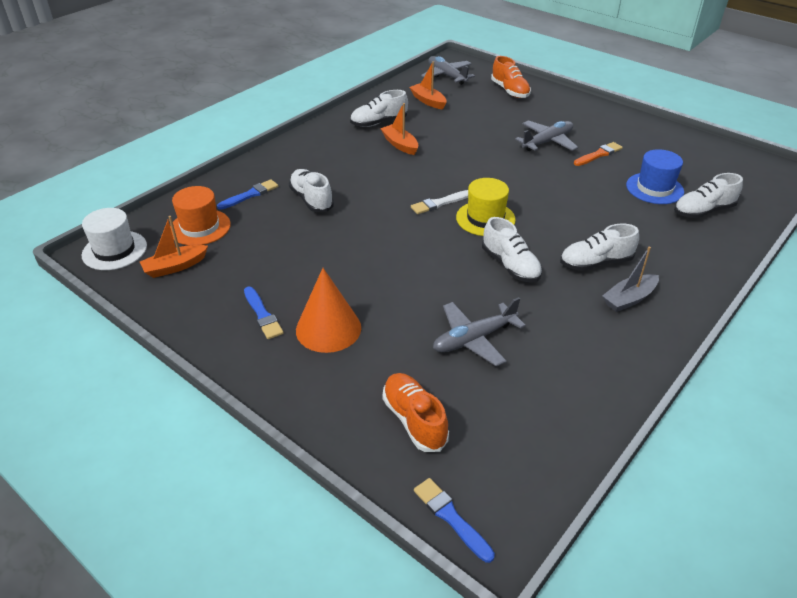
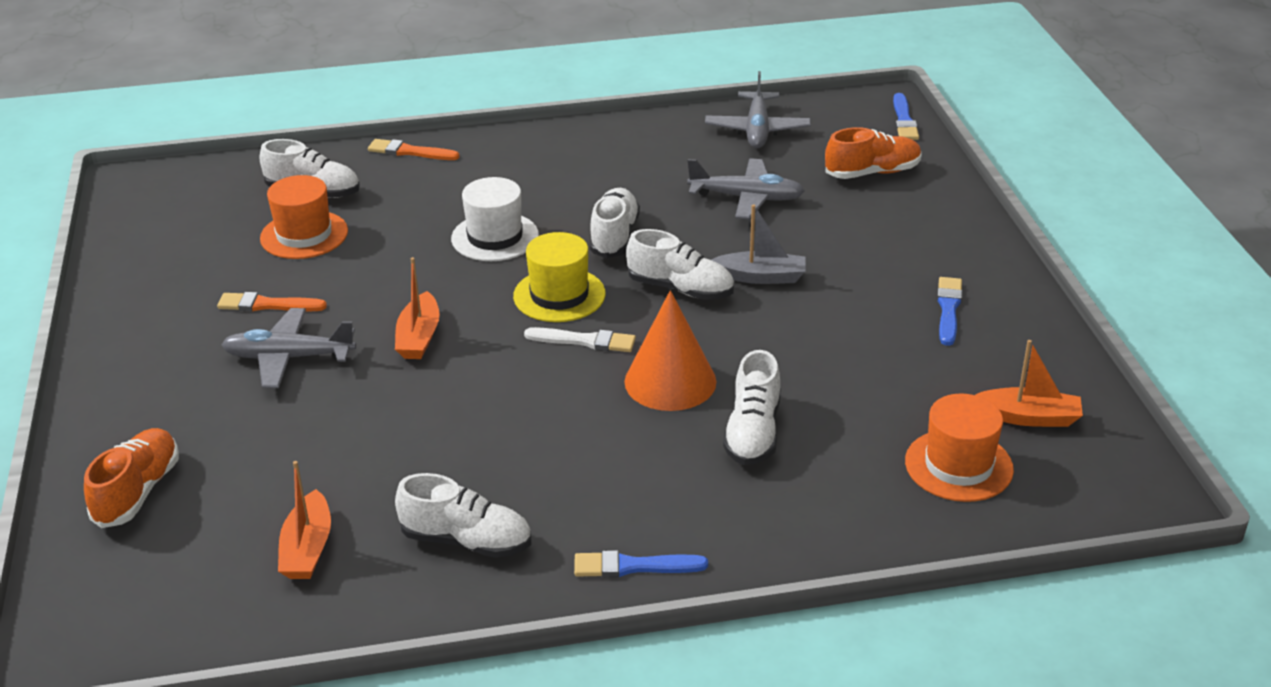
camera: 140 degrees left, 5 degrees down
(114, 250) = (1111, 486): white hat -> white hat (495, 237)
(250, 195) = (840, 489): blue brush -> blue brush (634, 566)
(328, 328) = (885, 266): orange cone -> orange cone (670, 381)
(400, 145) = (500, 468): orange boat -> orange boat (419, 337)
(414, 420) = (872, 172): orange shoe -> orange shoe turned 120 degrees counterclockwise
(447, 76) = (159, 606): grey plane -> grey plane (757, 130)
(595, 263) = (524, 201): white shoe -> white shoe (681, 289)
(629, 299) = (551, 164): grey boat -> grey boat (761, 277)
(654, 188) = (304, 235): blue hat -> orange hat
(717, 262) = (410, 152): none -> orange brush

